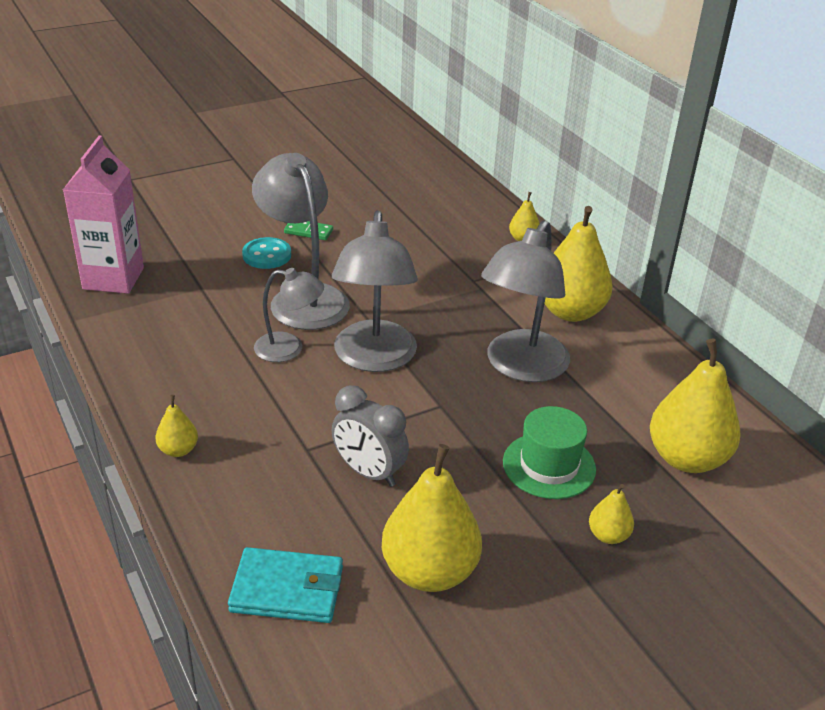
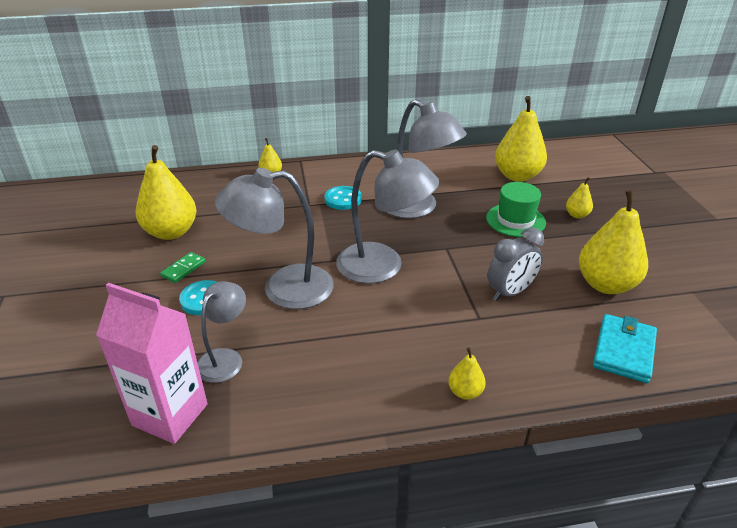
camera: 70 degrees left, 0 degrees up
(289, 348) = (351, 307): grey lamp -> grey lamp (225, 358)
(502, 303) = (343, 199): none -> turquoise button
(570, 312) = (366, 177): yellow pear -> yellow pear (171, 232)

